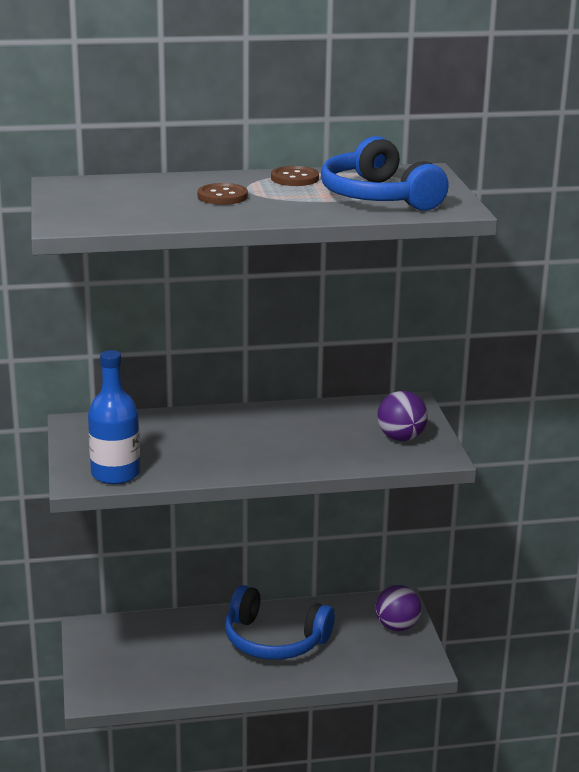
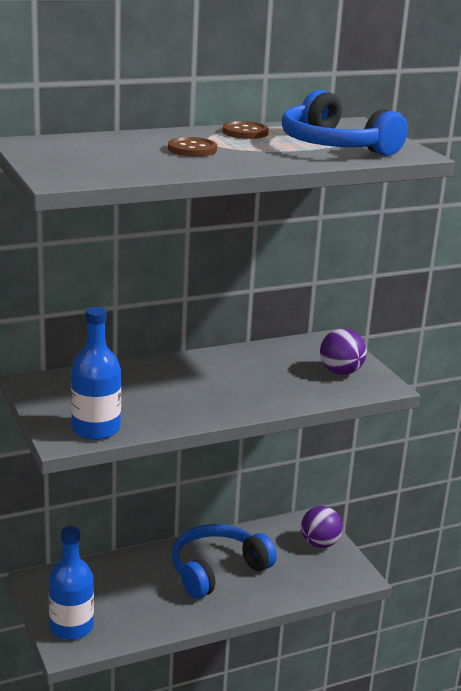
camera: 15 degrees left, 0 degrees up
(103, 678) = (71, 627): none -> blue bottle
(274, 640) = (217, 570): blue headphones -> blue headphones turned 135 degrees clockwise

